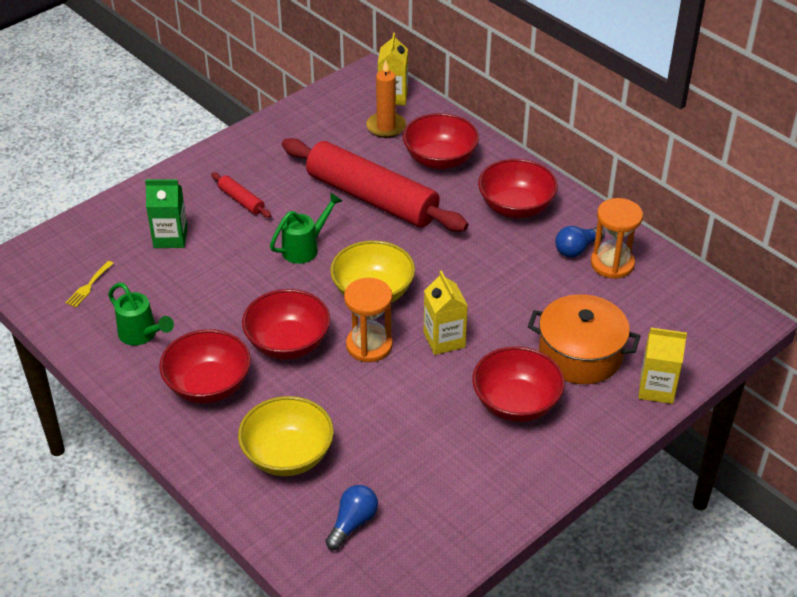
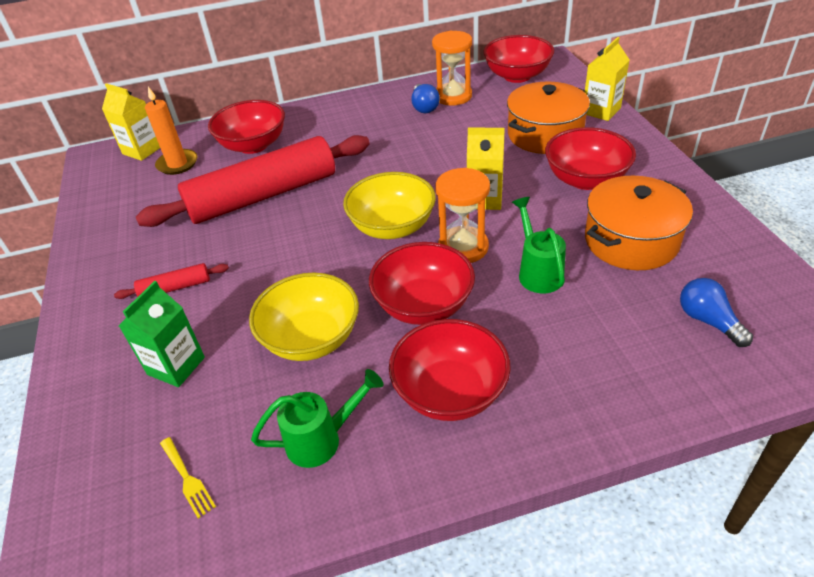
camera: 60 degrees left, 0 degrees up
(288, 455) = (593, 348): yellow bowl -> yellow bowl (311, 338)
(305, 248) = (292, 257): green watering can -> green watering can (537, 271)
(436, 455) = (631, 241): none -> orange pot
(515, 207) = (350, 122): red bowl -> red bowl (517, 76)

